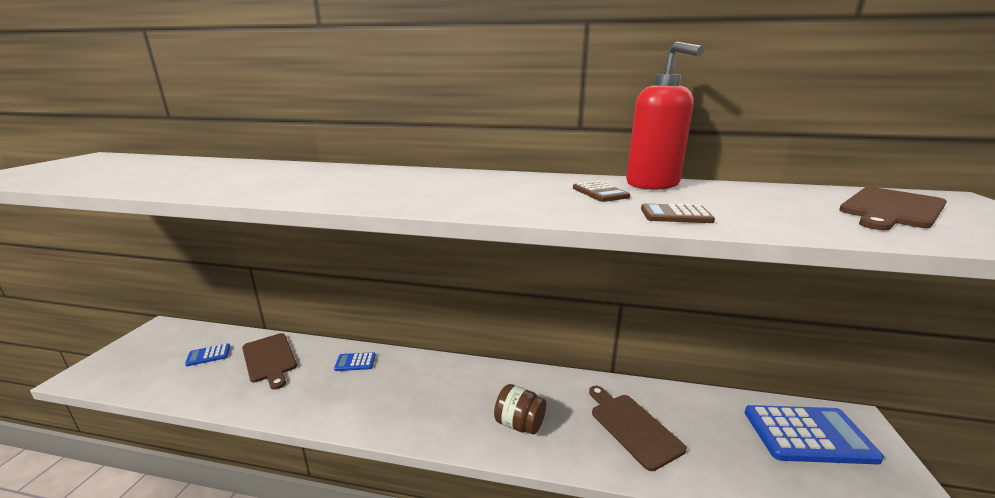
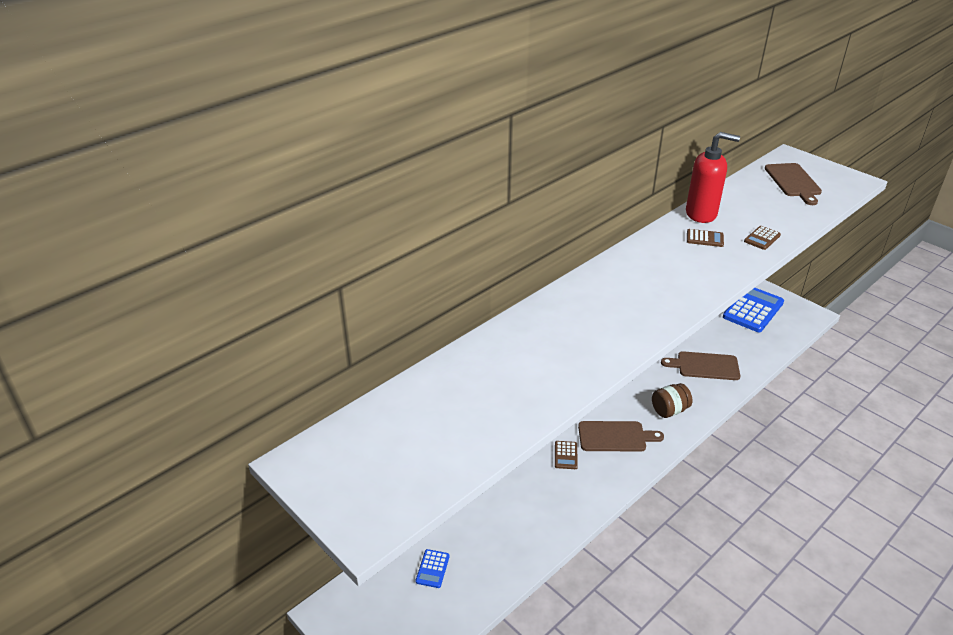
camera: 55 degrees left, 15 degrees up
(270, 359) = (479, 524): brown cutting board -> brown cutting board (615, 436)
(355, 362) = (532, 469): blue calculator -> none
(387, 375) = (566, 455): none -> brown calculator

